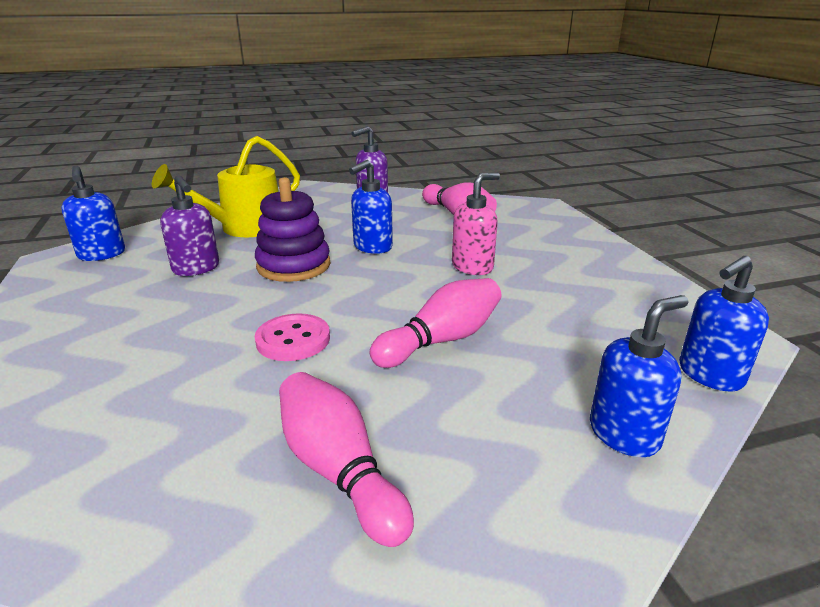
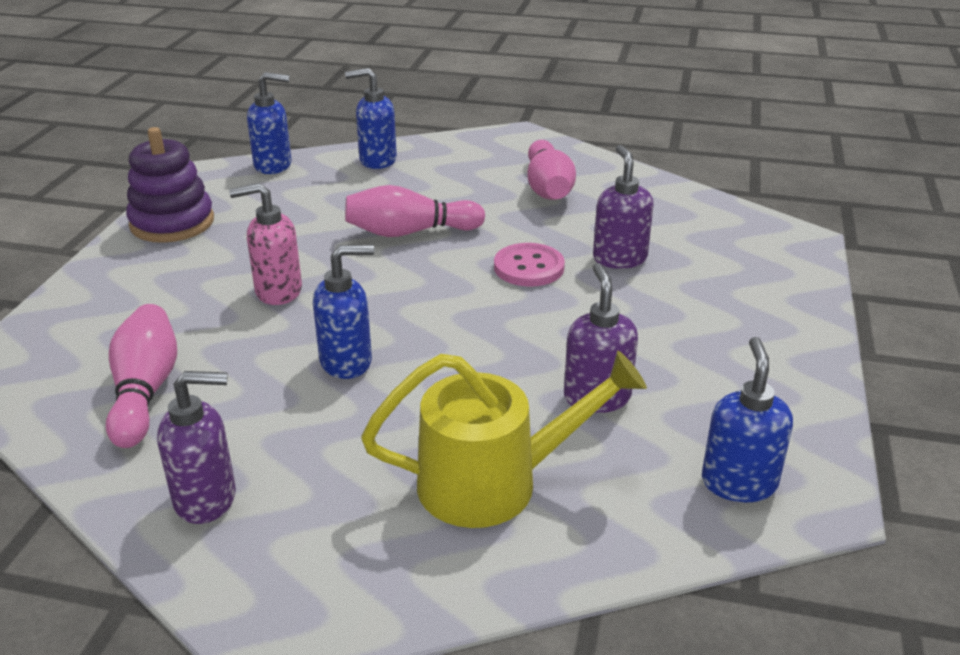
camera: 150 degrees left, 5 degrees up
(197, 379) = (619, 258): none -> purple soap dispenser
(294, 265) = (471, 360): purple stacking toy -> purple stacking toy (172, 223)

